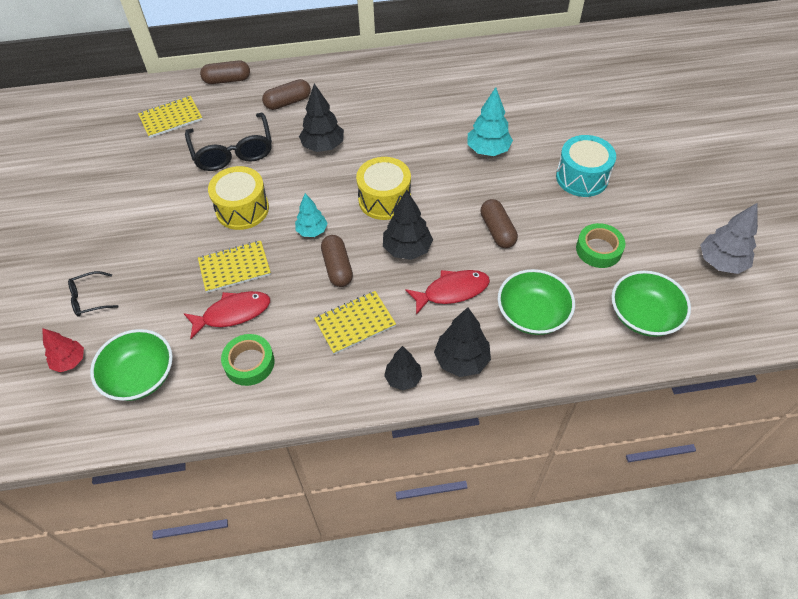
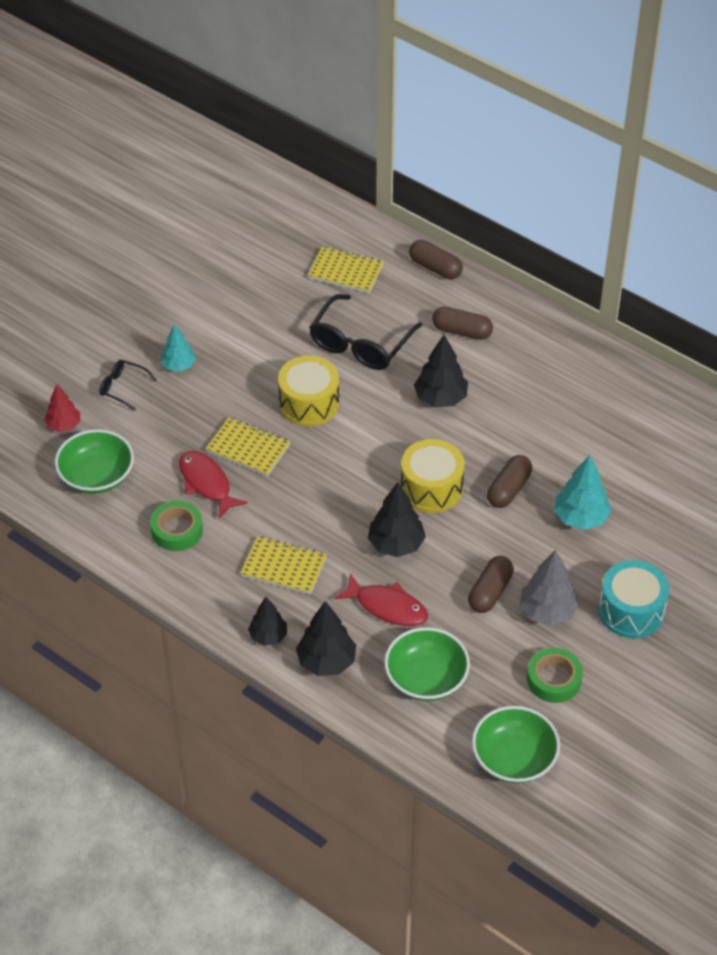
camera: 45 degrees right, 5 degrees down
(232, 313) = (206, 483): red fish -> red fish turned 150 degrees counterclockwise
(312, 231) = (340, 467): turquoise tree -> turquoise tree (178, 366)
(337, 267) = (324, 513): brown capsule -> brown capsule (508, 489)
(721, 262) = (646, 781): grey tree -> grey tree (547, 611)

